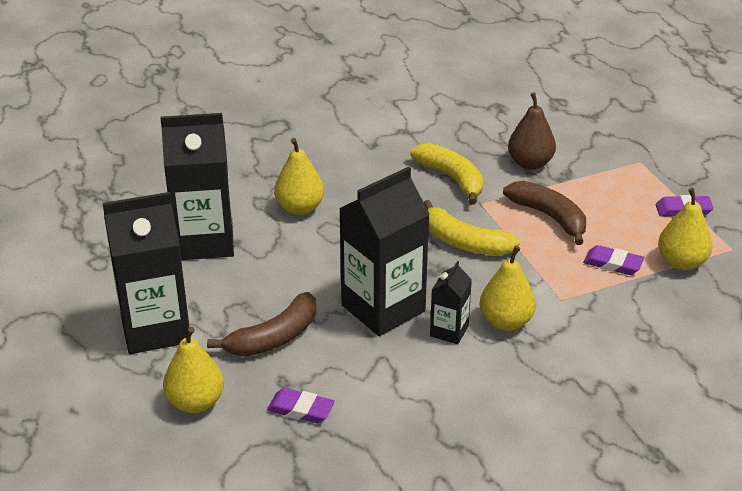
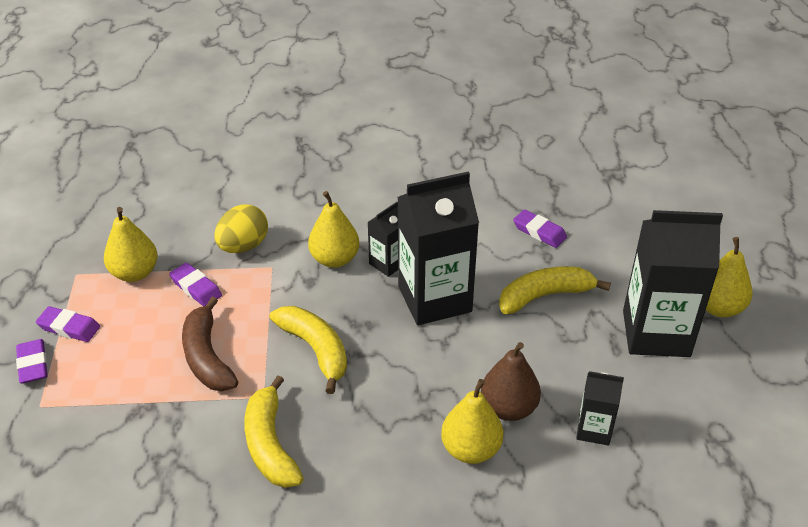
camera: 160 degrees left, 5 degrees up
(195, 402) = (624, 257): yellow pear -> yellow pear (718, 307)
(204, 241) = (594, 430): black carton -> black carton, size x0.49
(274, 338) = (545, 296): brown banana -> yellow banana
(530, 163) = (162, 442): brown pear -> brown pear (508, 408)
(607, 311) = (243, 246): none -> yellow egg
(678, 182) = (33, 364): none -> purple eraser

